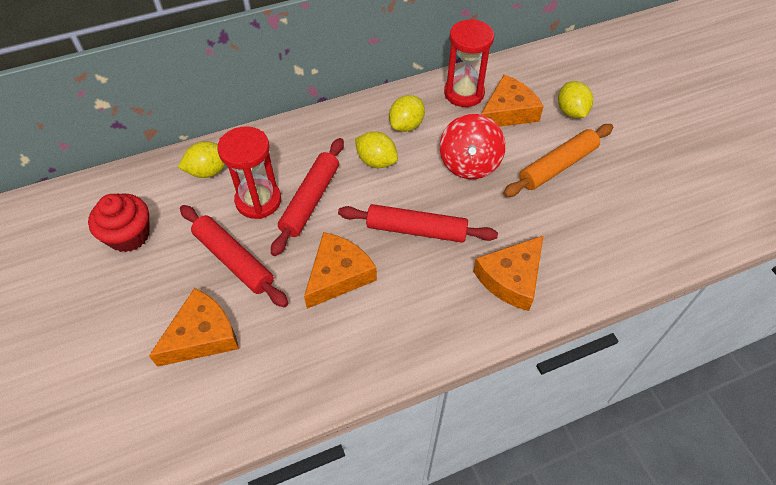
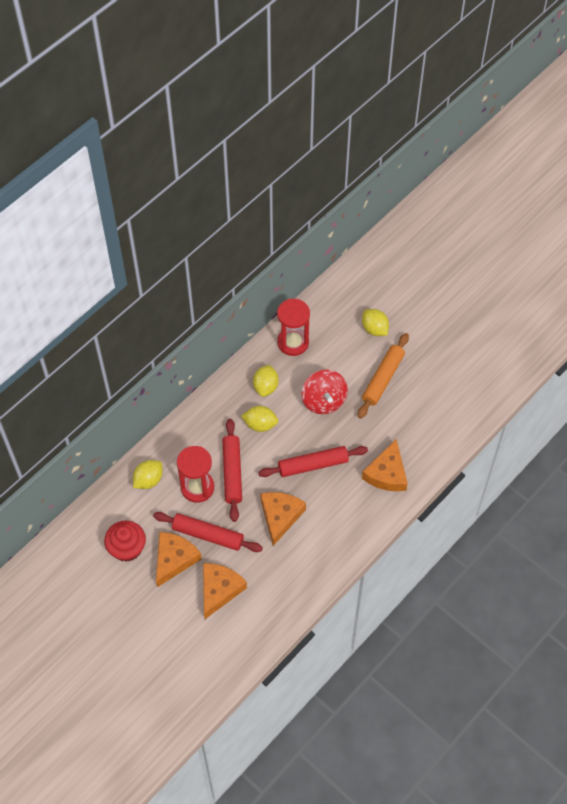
camera: 25 degrees left, 5 degrees up
(508, 112) = (331, 346): orange cheese -> orange cheese (174, 559)

